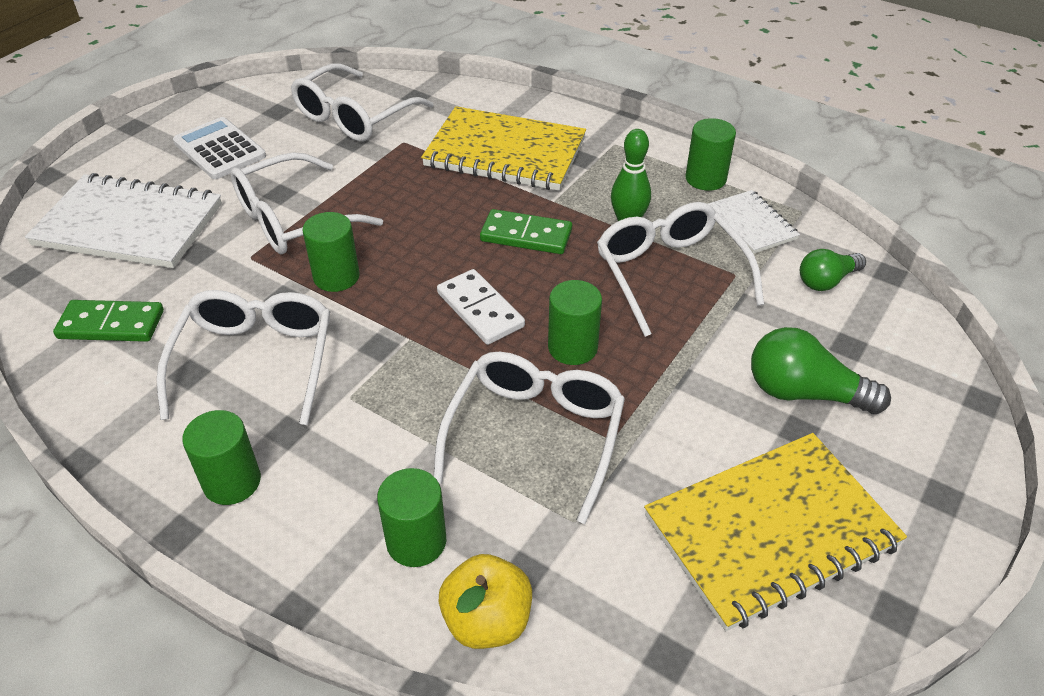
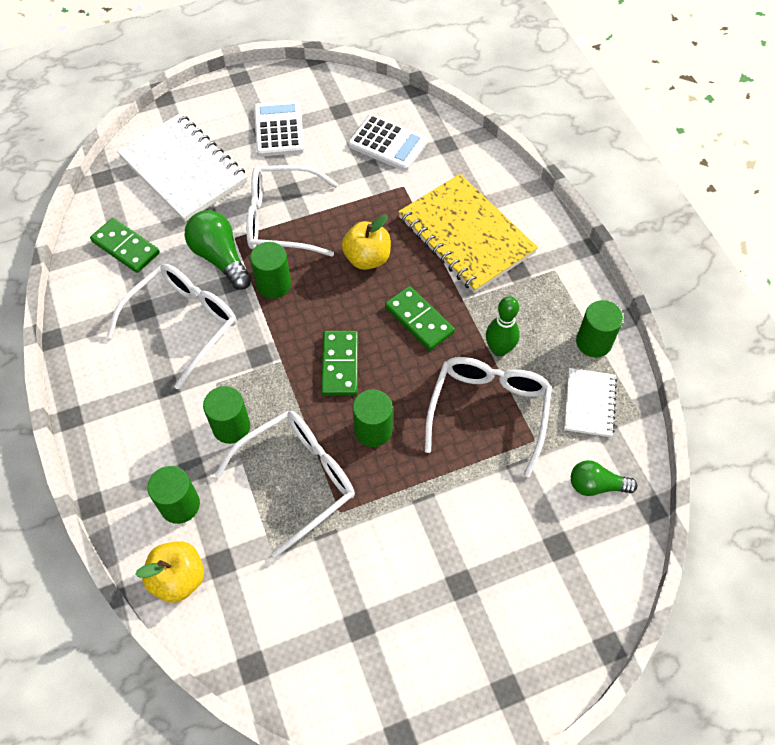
camera: 35 degrees right, 15 degrees up
(232, 482) = (116, 402): green cylinder -> green cylinder (231, 427)
(354, 117) = (388, 143): white glasses -> white calculator
(421, 211) = (367, 258): none -> yellow apple
(480, 310) = (340, 364): white domino -> green domino
(771, 531) = (377, 637): yellow notebook -> none
(804, 393) = (491, 560): green light bulb -> green light bulb (220, 258)

